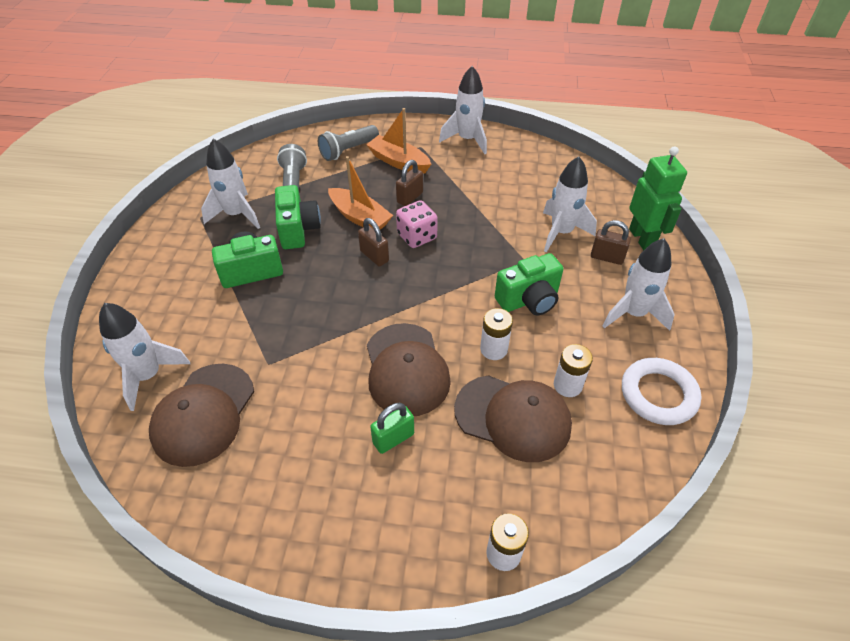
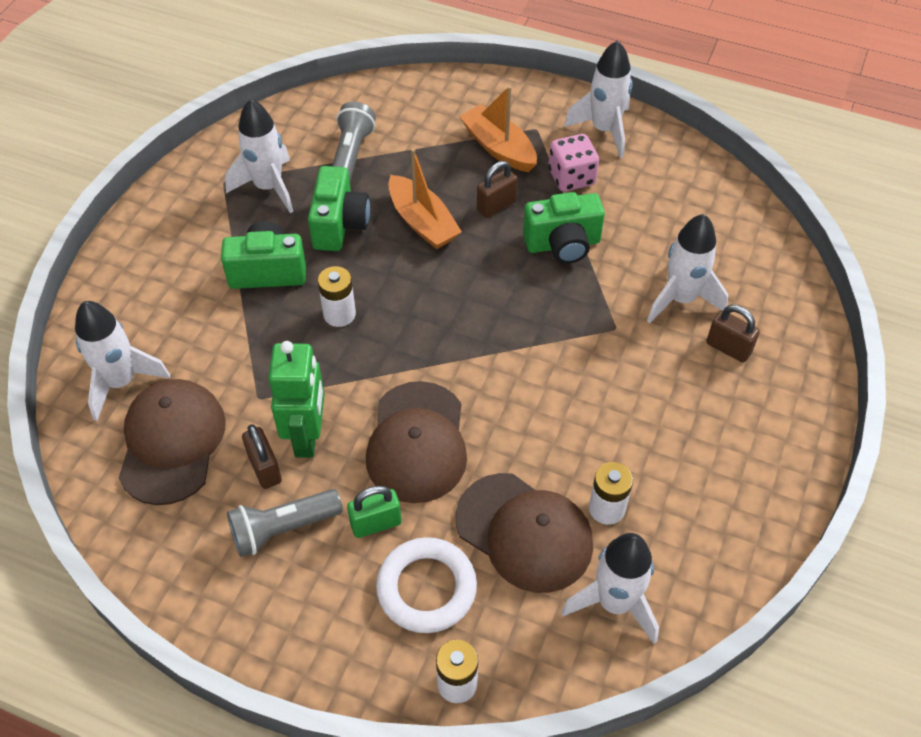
camera: 15 degrees right, 5 degrees up
(203, 414) = (172, 443): brown cap -> brown cap turned 150 degrees clockwise
(348, 150) = (436, 117): grey flashlight -> grey flashlight (283, 529)
(374, 256) = (424, 282): brown padlock -> brown padlock (264, 468)
(417, 236) = (487, 265): pink dice -> pink dice (571, 177)
(493, 349) = (532, 441): white battery -> white battery (339, 314)
(529, 300) = (601, 385): green camera -> green camera (563, 244)
(633, 314) = (730, 434): white rocket -> white rocket (614, 603)
(642, 238) = (789, 330): green robot -> green robot (307, 436)
(658, 394) = (716, 547): white ring -> white ring (426, 588)

